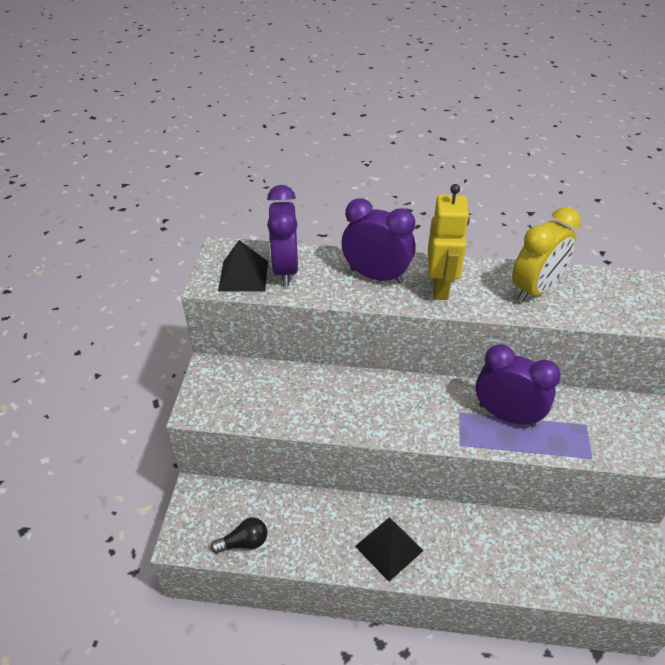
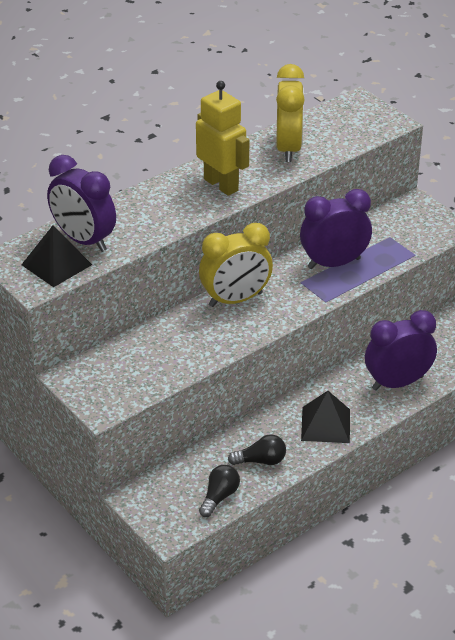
camera: 45 degrees left, 5 degrees down
(306, 537) = (261, 461): none -> black light bulb
(376, 276) = (163, 204): purple clock -> purple clock (397, 383)
(391, 391) = (235, 299): none -> yellow clock

